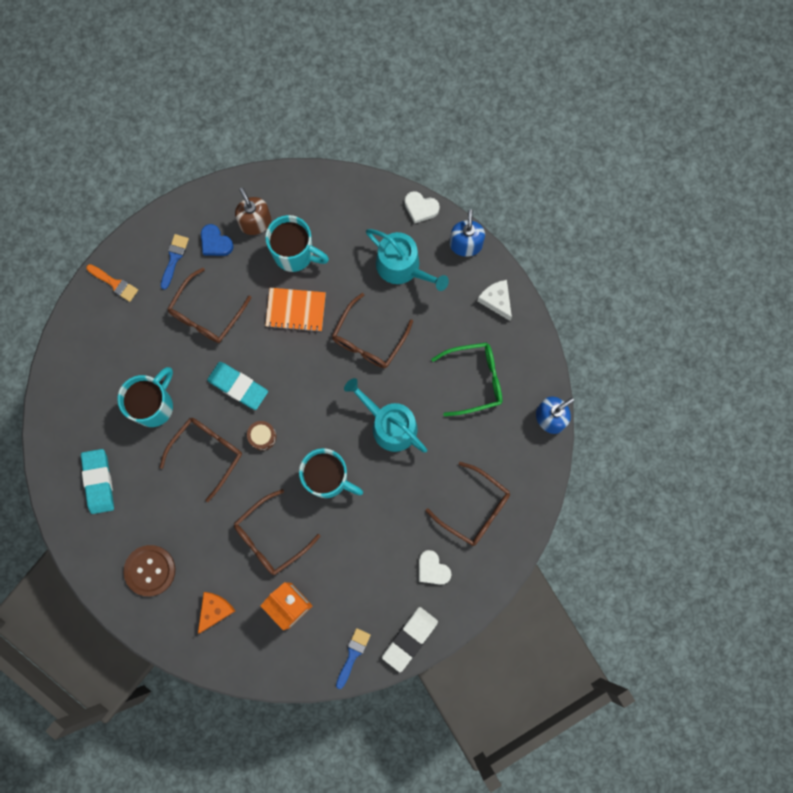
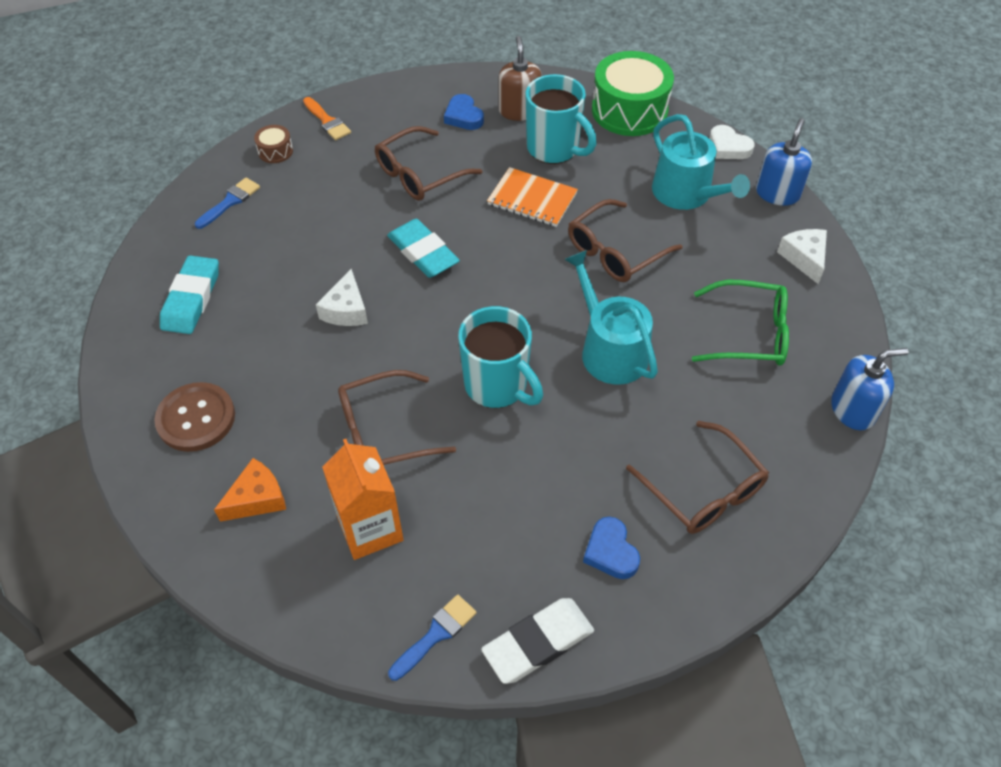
camera: 20 degrees right, 25 degrees down
(154, 405) = (307, 242): turquoise mug -> none
(174, 258) = (408, 117): blue brush -> blue brush (230, 202)
(207, 453) = (346, 310): brown glasses -> white cheese
(262, 436) = (429, 313): brown drum -> brown drum (275, 151)
(338, 193) = (629, 110): none -> green drum
(432, 569) = (611, 551): white heart -> blue heart

